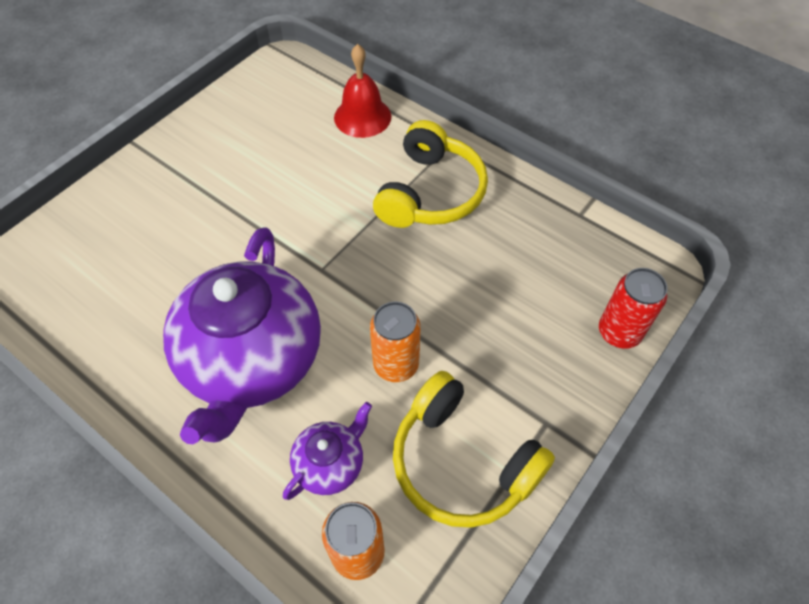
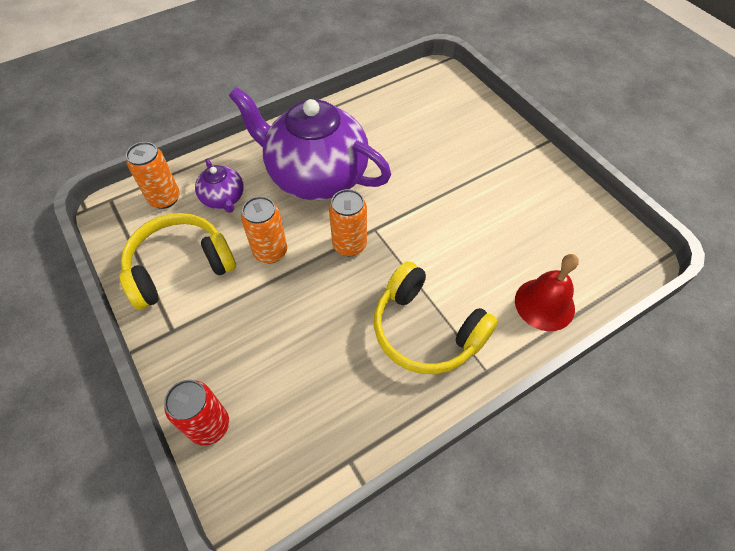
camera: 110 degrees right, 0 degrees up
(354, 286) = (349, 245): none -> orange can

